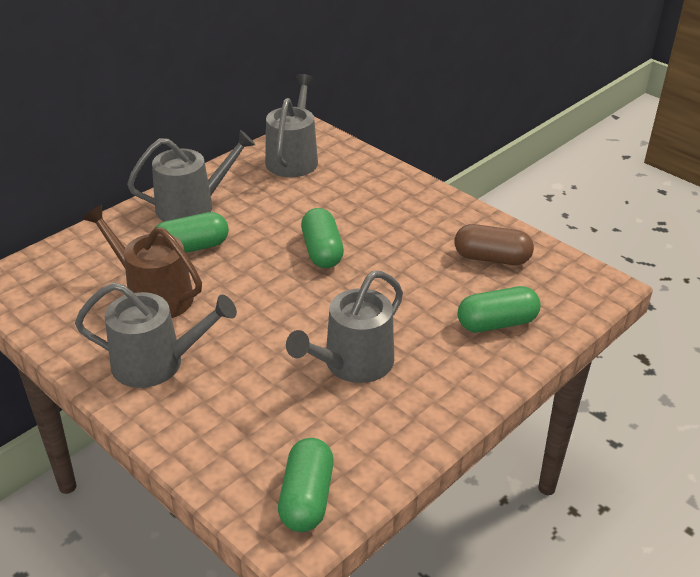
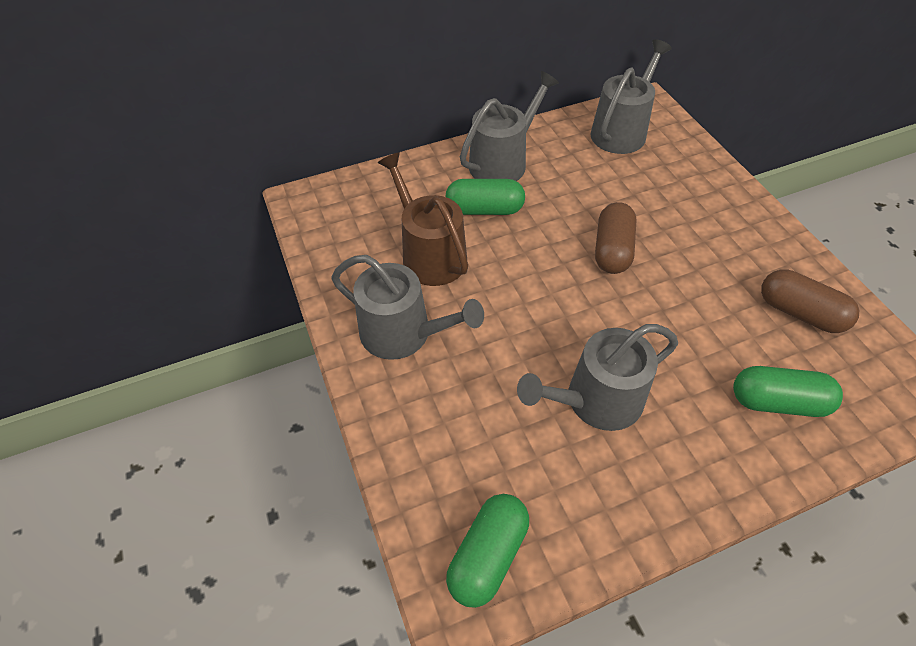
camera: 25 degrees right, 15 degrees up
(192, 206) = (502, 162): grey watering can -> grey watering can turned 45 degrees counterclockwise
(322, 251) = (612, 250): green capsule -> brown capsule

